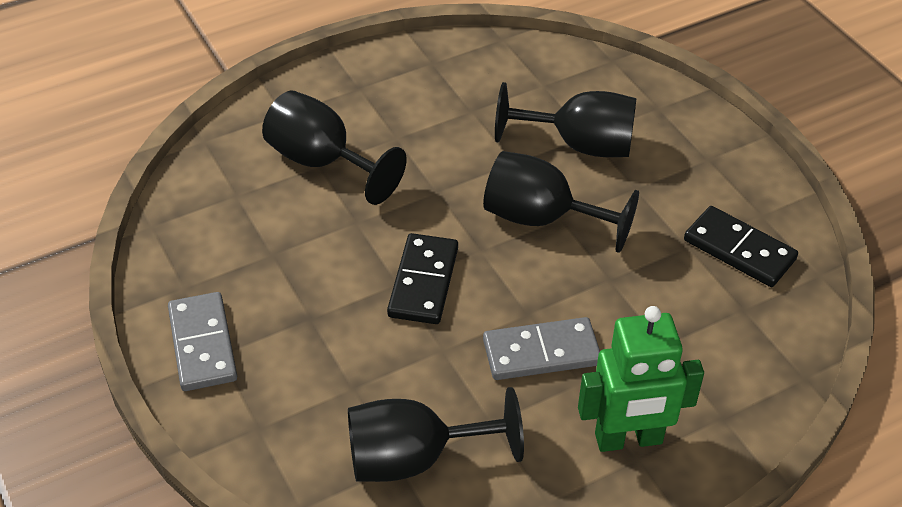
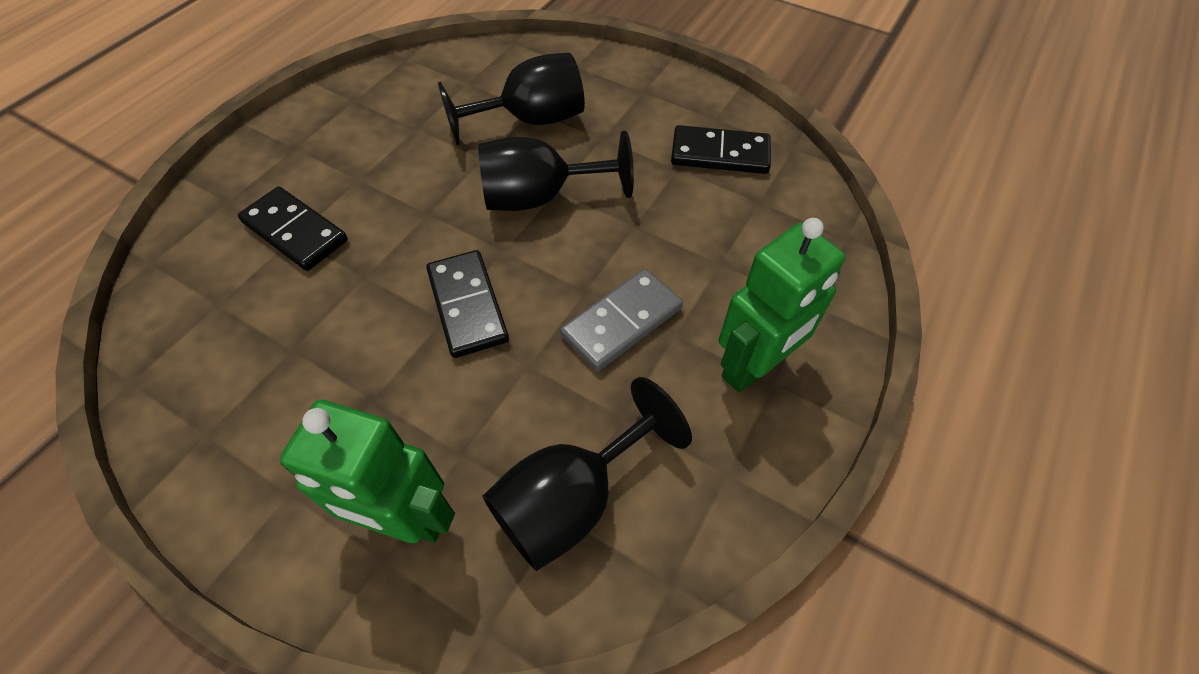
camera: 30 degrees left, 10 degrees up
(203, 344) = (262, 492): grey domino -> none
(289, 411) = (406, 519): none -> green robot
(322, 162) = (295, 232): black goblet -> black domino

